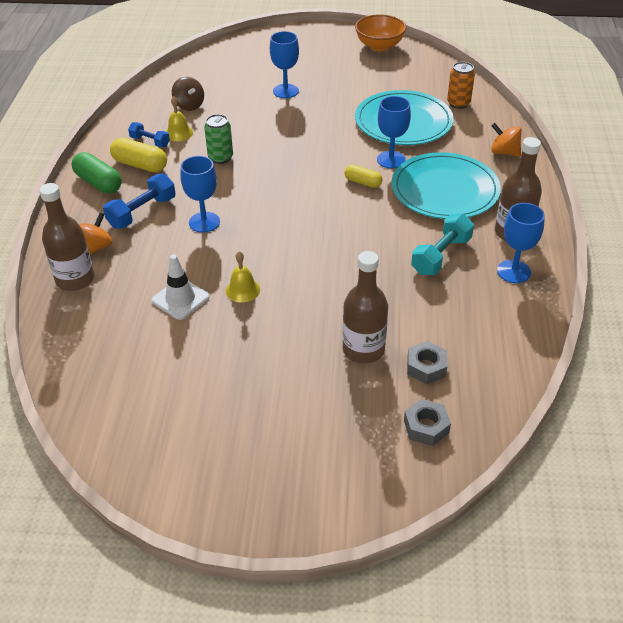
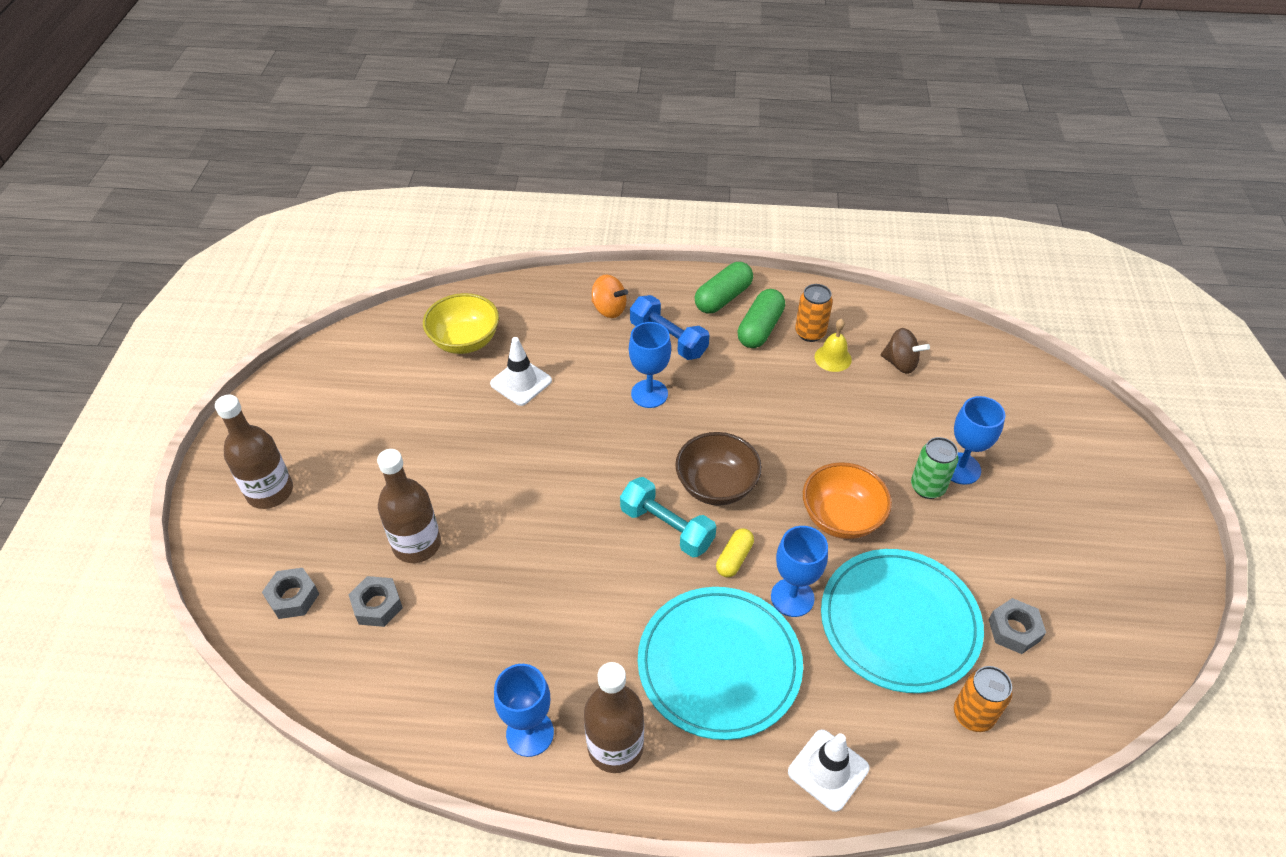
camera: 90 degrees right, 5 degrees up
(75, 279) = (560, 300): brown bottle -> brown bottle (270, 492)
(118, 343) = (465, 341): none -> yellow bowl
(140, 165) = (760, 329): yellow capsule -> green capsule
(150, 142) = (810, 333): blue dumbbell -> orange can
(189, 105) = (900, 363): brown spinning top -> brown spinning top turned 120 degrees counterclockwise
(220, 158) = (781, 402): green can -> green can (927, 487)
(242, 290) = (528, 433): yellow bell -> none
(300, 189) = (716, 486): none -> brown bowl
(379, 46) = (1145, 603): orange bowl -> orange bowl (841, 518)
(402, 86) = (1014, 630): none -> grey nut
(441, 256) = (570, 643): turquoise dumbbell -> turquoise dumbbell (667, 527)
(504, 152) = (828, 770): orange spinning top -> white traffic cone

